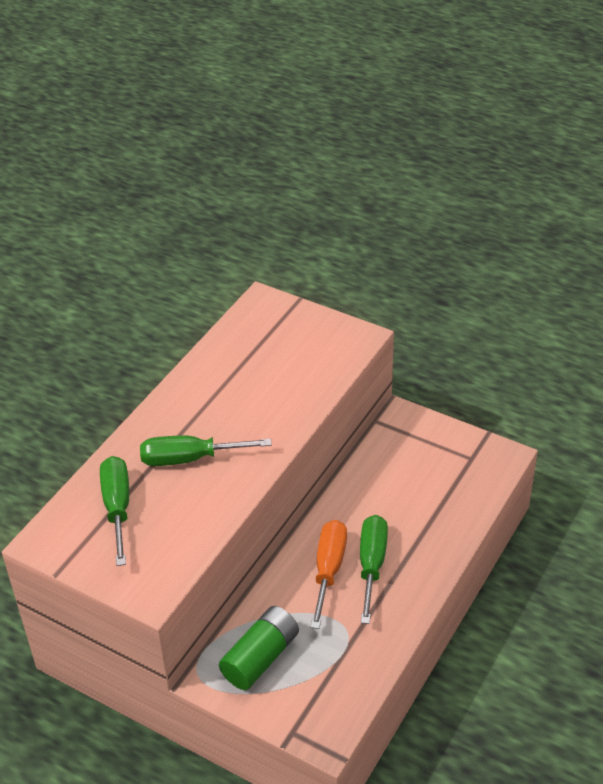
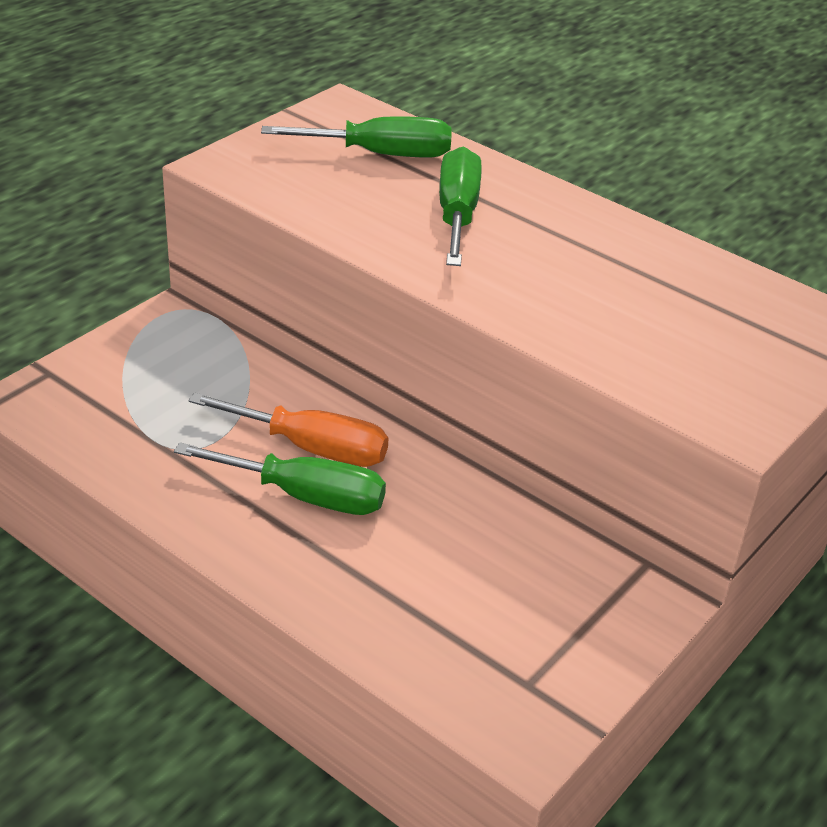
camera: 95 degrees right, 5 degrees down
(260, 657) = (181, 361): green battery -> none

